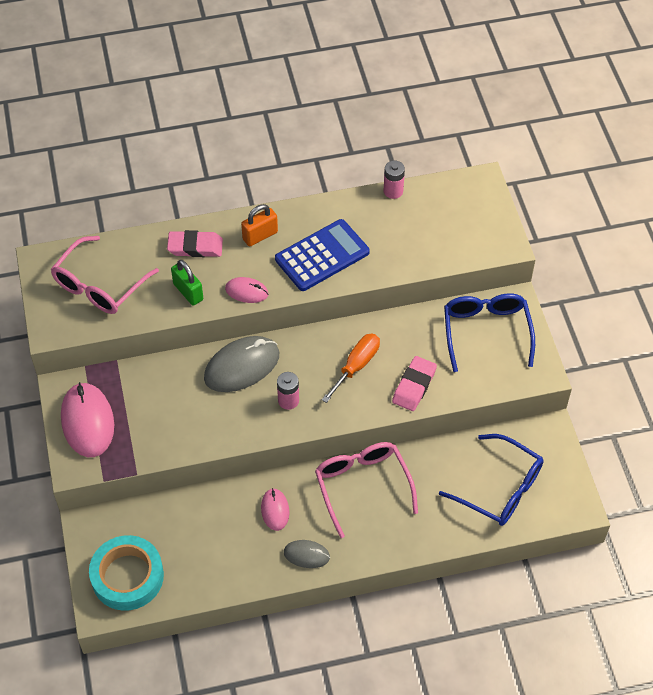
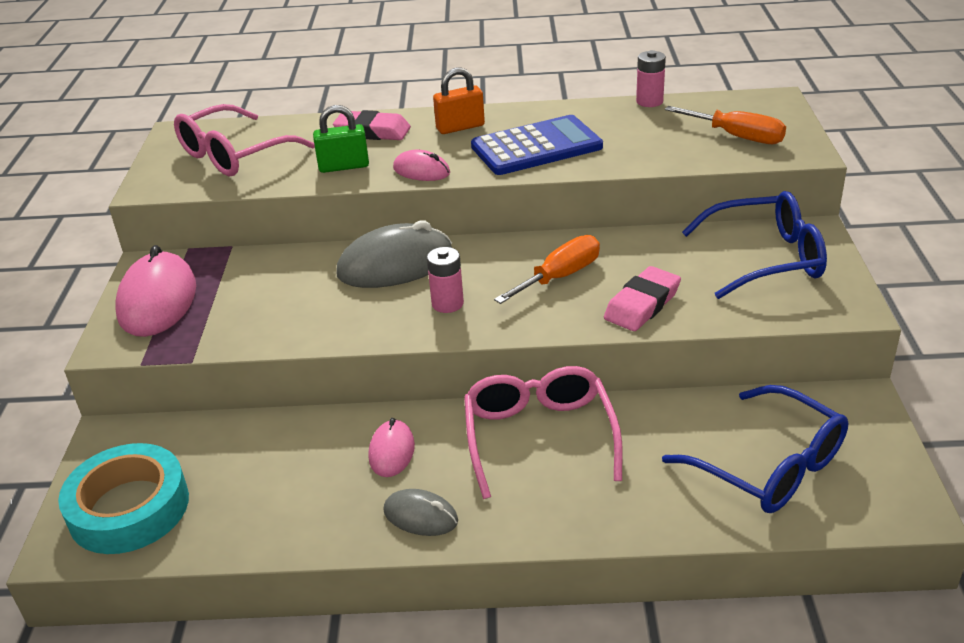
camera: 15 degrees right, 20 degrees down
(188, 292) = (344, 166): green padlock -> green padlock turned 75 degrees counterclockwise
(460, 231) = (737, 137): none -> orange screwdriver
(486, 332) = (764, 258): blue glasses -> blue glasses turned 75 degrees clockwise

